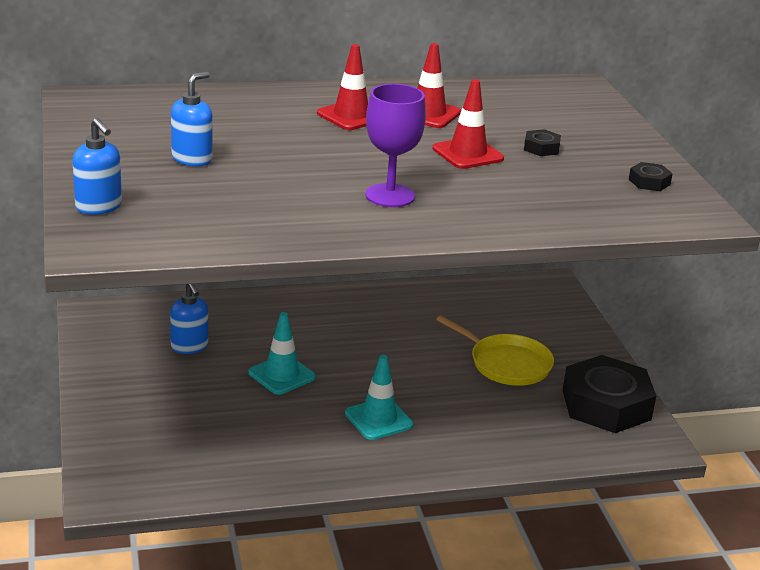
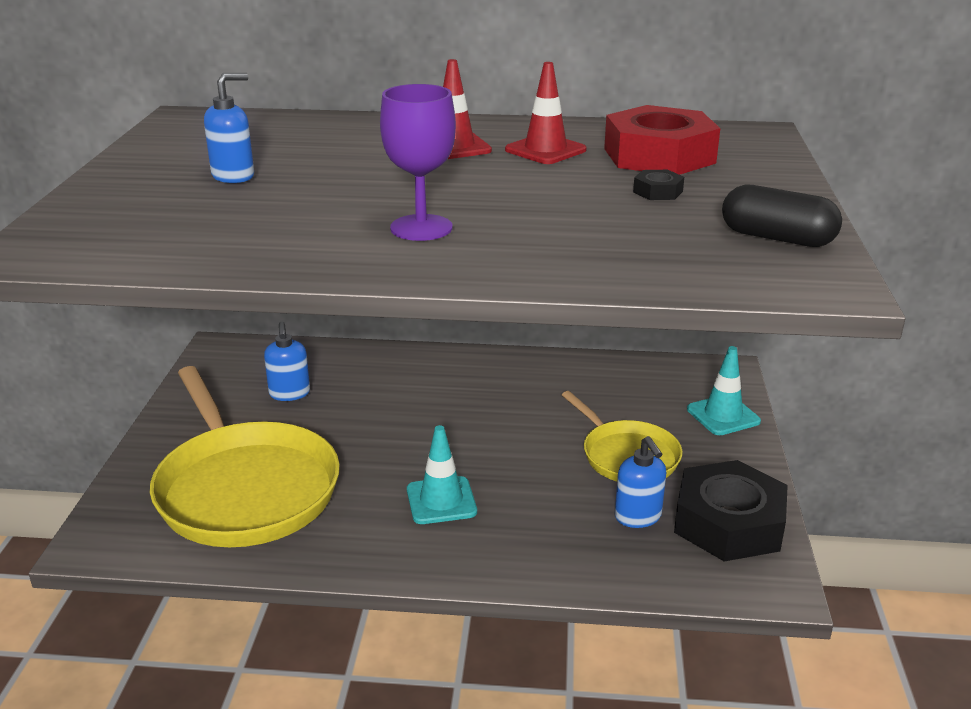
camera: 20 degrees right, 0 degrees up
(99, 207) = (80, 214): blue soap dispenser -> blue soap dispenser (638, 517)
(206, 433) = (245, 489): none -> yellow pan
(282, 375) = (365, 436): turquoise traffic cone -> turquoise traffic cone (723, 415)
(467, 154) = (558, 191): red traffic cone -> none
(520, 114) = (659, 156): none -> red nut
(649, 182) = (777, 238): black nut -> black capsule

